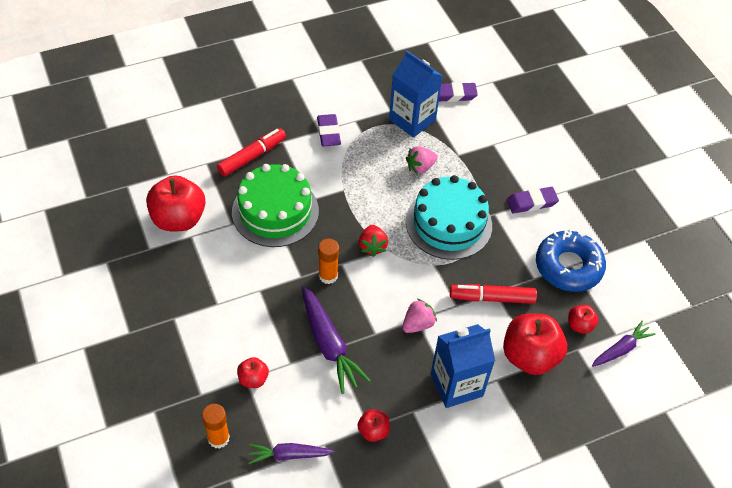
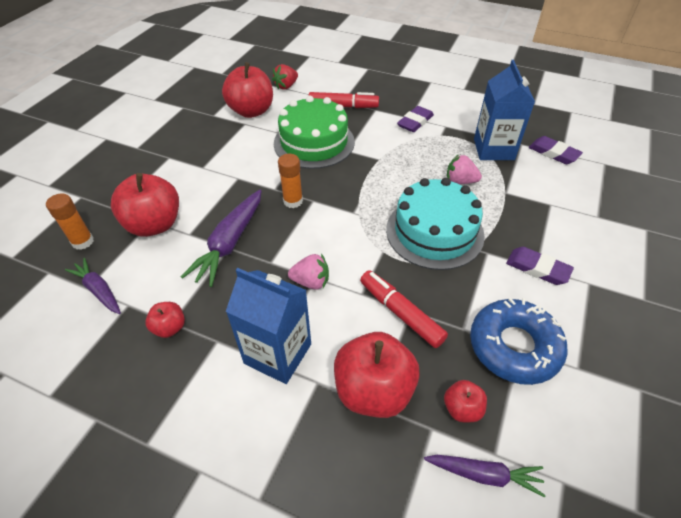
camera: 50 degrees right, 5 degrees down
(253, 379) = (154, 225): red apple -> red apple, size x2.04
(372, 246) = (350, 205): red strawberry -> red strawberry (286, 86)

